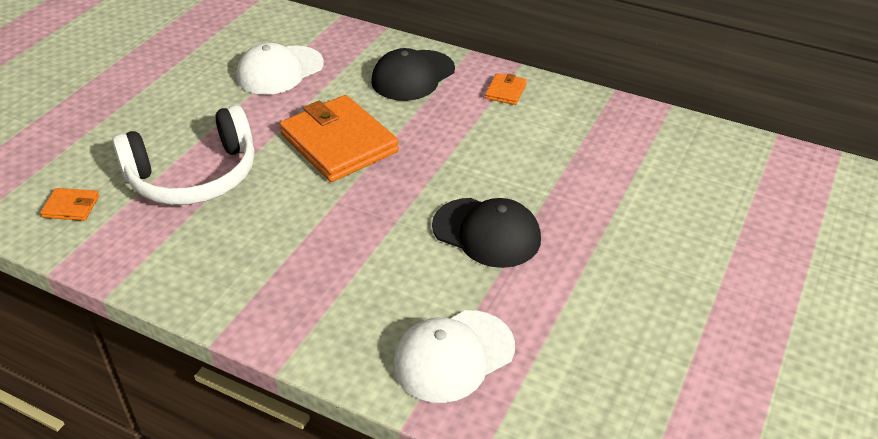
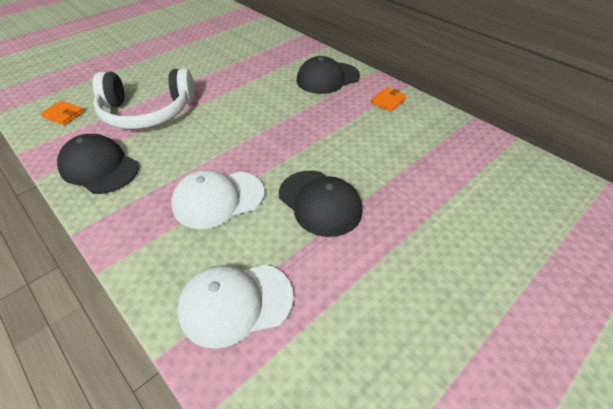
camera: 20 degrees right, 5 degrees up
(183, 261) = (99, 167): none -> black cap
(280, 70) = (244, 59): white cap -> white cap (218, 199)
(339, 143) = (252, 111): orange wallet -> none

